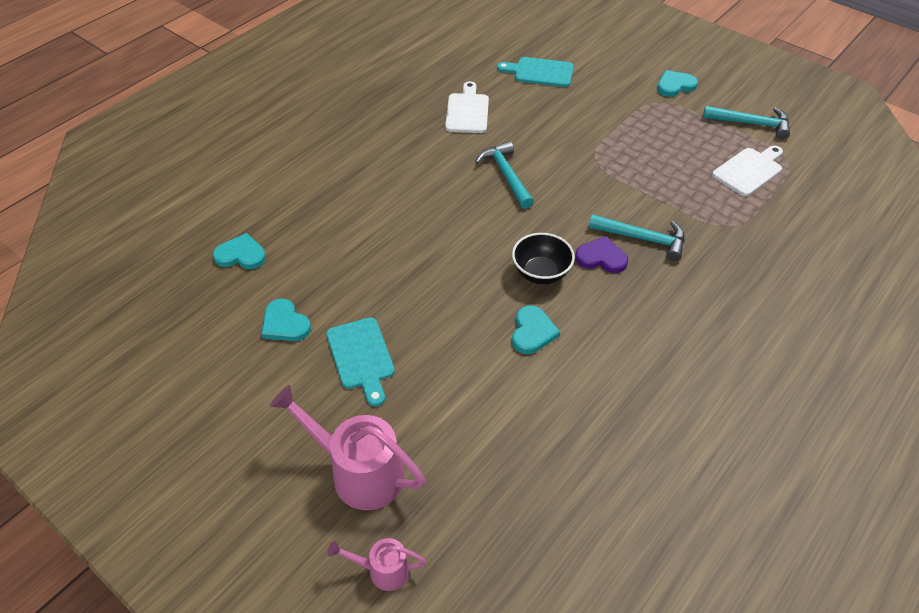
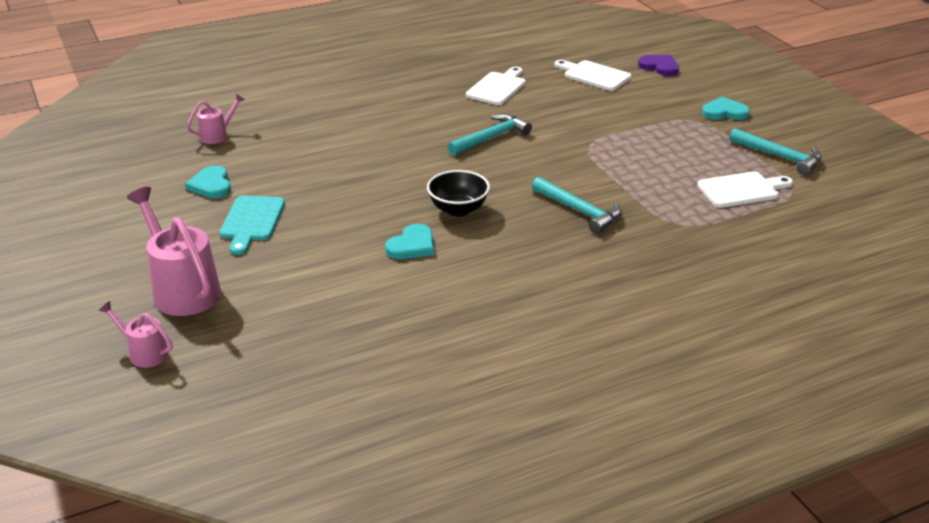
camera: 25 degrees right, 15 degrees down
(241, 255) = (217, 135): turquoise heart -> pink watering can
(506, 175) = (491, 138): turquoise hammer -> turquoise hammer turned 45 degrees clockwise
(540, 72) = (594, 75): turquoise cutting board -> white cutting board
(601, 257) = (526, 213): purple heart -> purple heart (659, 67)

